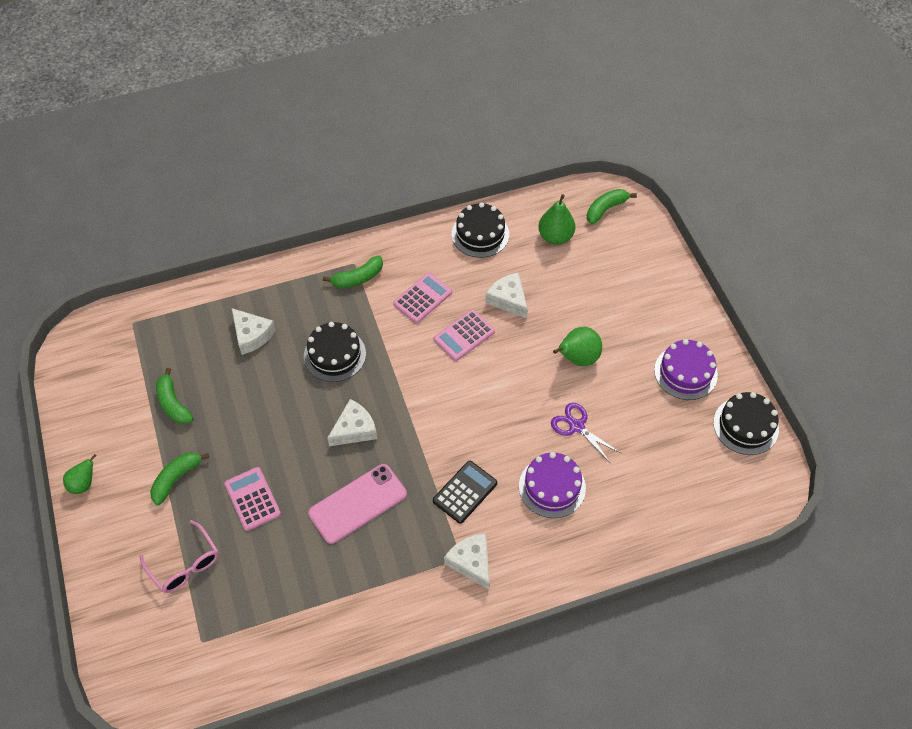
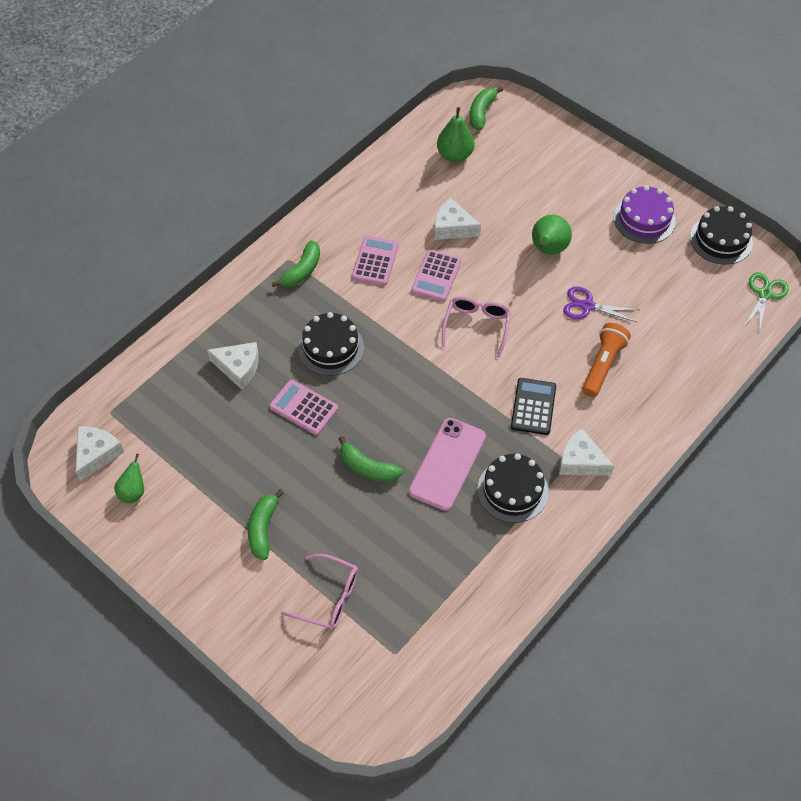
camera: 30 degrees left, 0 degrees up
(83, 484) = (174, 580): green pear -> green pear (133, 492)
(173, 403) = (208, 465): green banana -> green banana (367, 467)
(252, 499) = (349, 509): pink calculator -> pink calculator (304, 408)
(354, 429) = (397, 403): white cheese -> white cheese (96, 454)
(467, 396) = (476, 326): none -> pink glasses
(480, 234) = (386, 182): black cake -> black cake (512, 490)
(552, 487) = (602, 365): purple cake -> orange flashlight
(752, 497) = (764, 294): none -> green scissors

